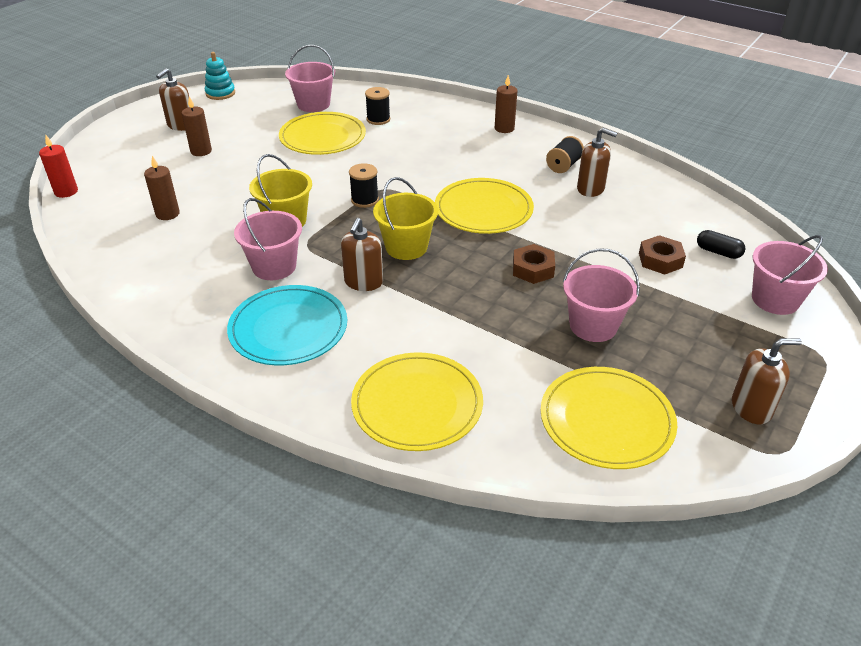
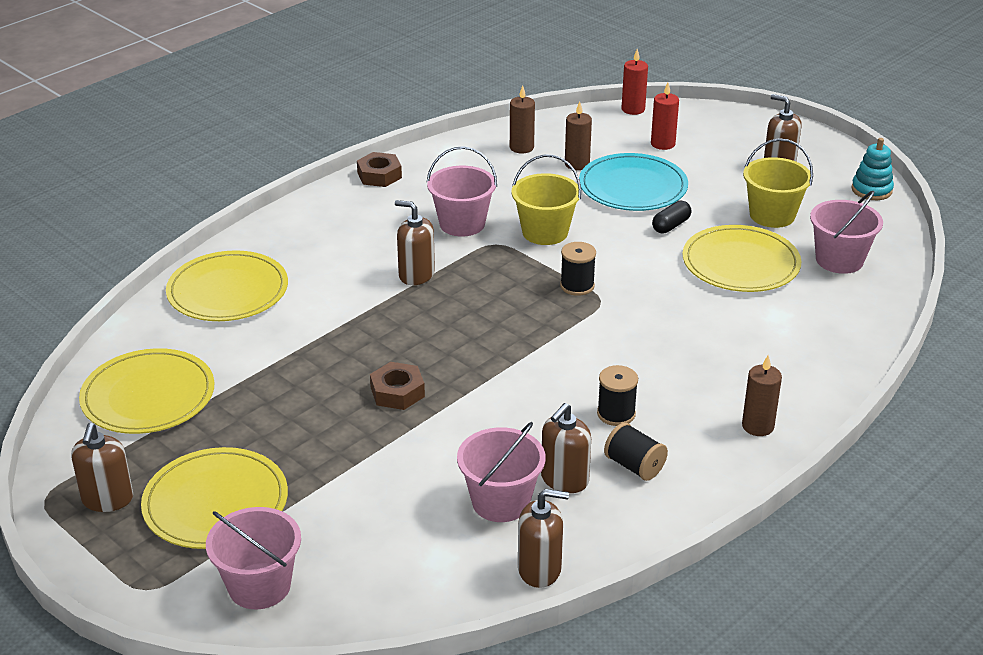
camera: 100 degrees right, 5 degrees down
(137, 174) = (663, 144): none -> red candle
(201, 151) = (711, 180): brown candle -> brown candle (521, 147)
(288, 328) = (361, 230): turquoise plate -> turquoise plate (633, 187)
(378, 119) = (791, 311): black spool -> black spool (616, 414)
(406, 247) = (470, 307): yellow bucket -> yellow bucket (772, 215)
(483, 209) = (534, 373): yellow plate -> yellow plate (215, 503)
(593, 326) = (281, 417): pink bucket -> pink bucket (501, 502)
(660, 260) = (377, 503): brown nut -> brown nut (379, 175)
(676, 191) = (539, 569): none -> brown soap dispenser
(718, 252) = (376, 565): black capsule -> black capsule (671, 225)

